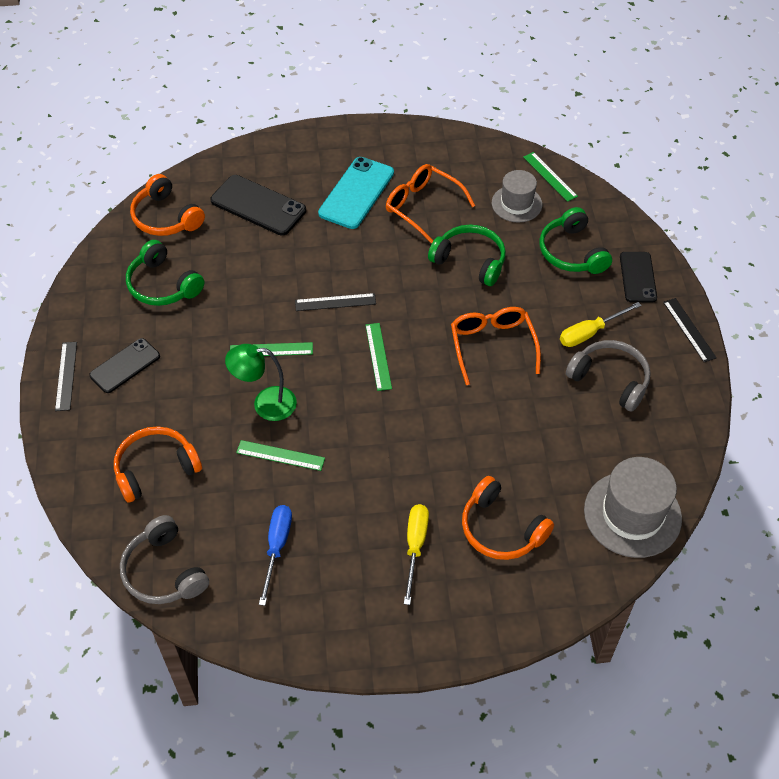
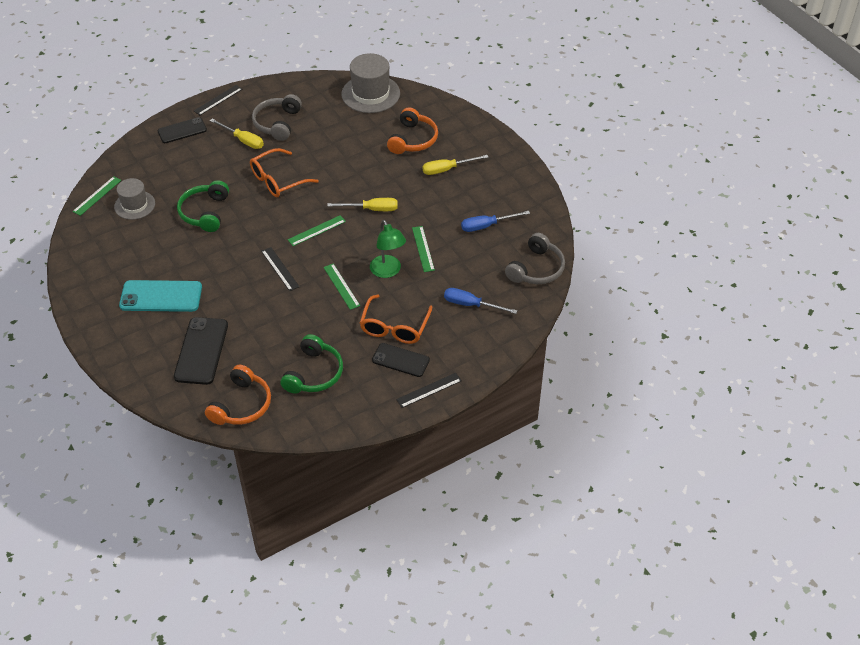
camera: 115 degrees left, 5 degrees down
(155, 468) = (471, 305): orange headphones -> blue screwdriver
(384, 426) = (371, 209): none -> yellow screwdriver
(422, 206) = (160, 254): orange glasses -> orange glasses (394, 327)
(572, 252) = (172, 166): green headphones -> none

